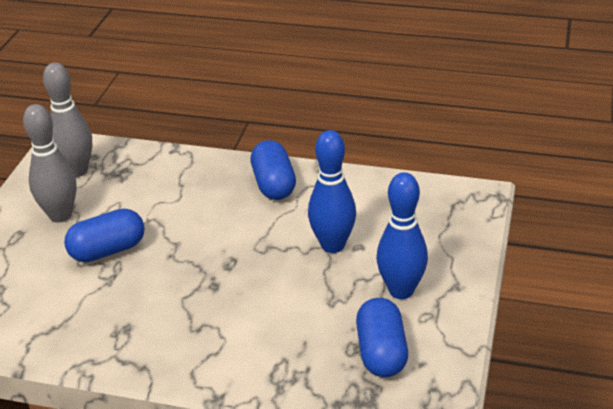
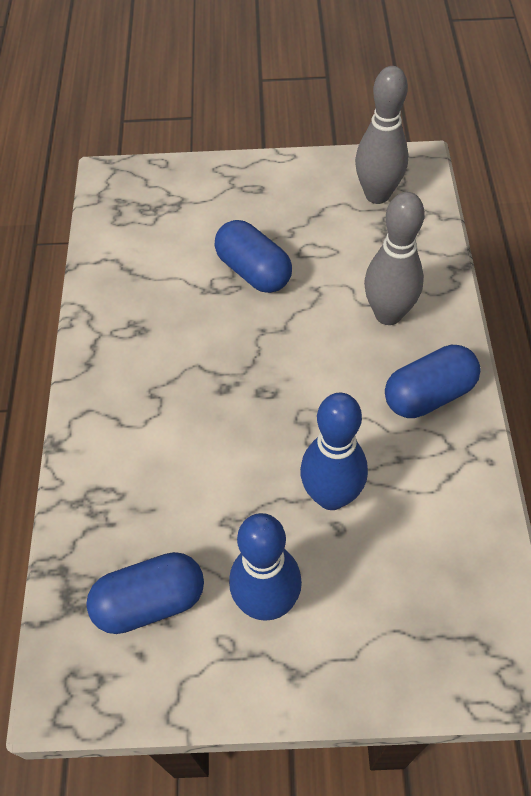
camera: 75 degrees right, 20 degrees up
(60, 215) = (297, 210): grey bowling pin -> grey bowling pin (388, 314)

